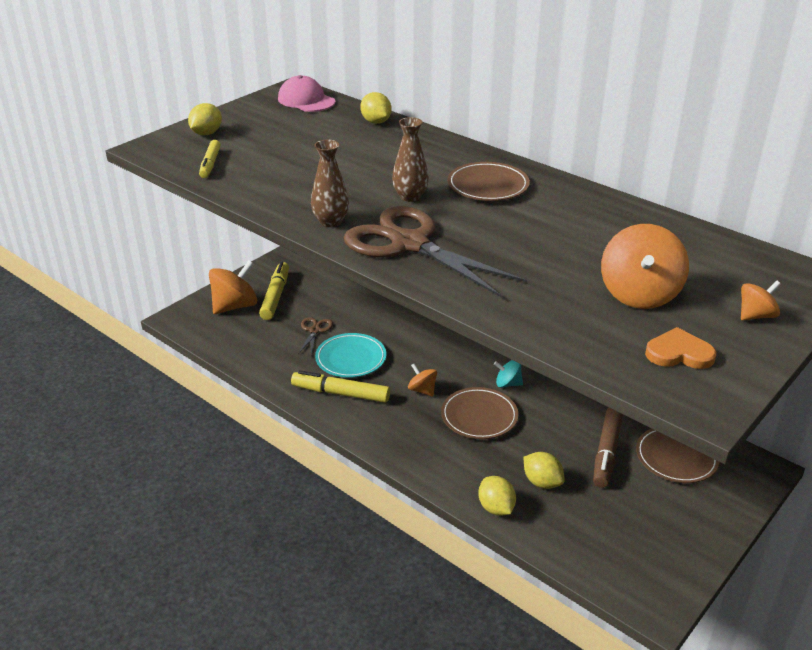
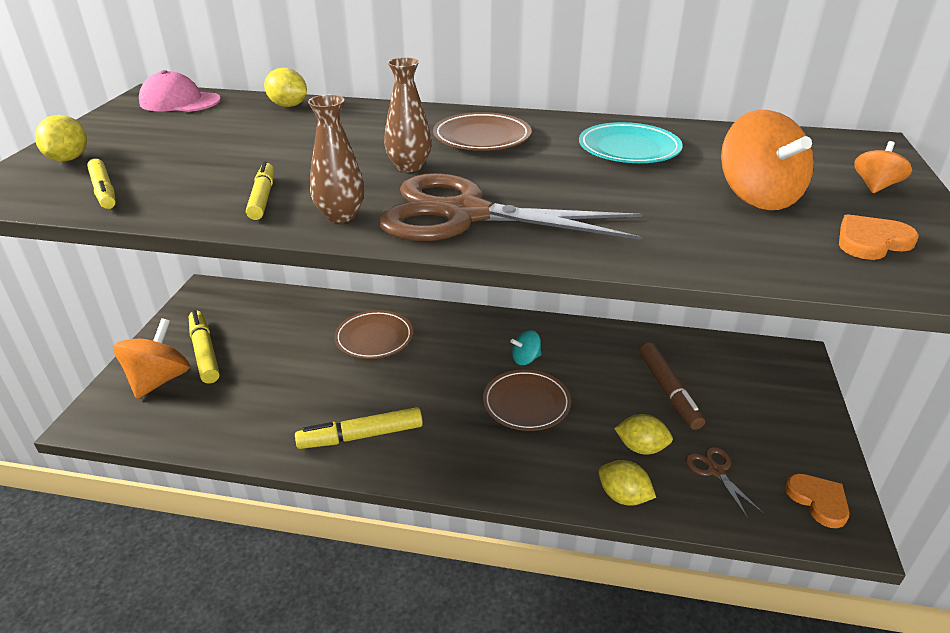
camera: 30 degrees left, 0 degrees up
(296, 195) = (263, 198): none -> yellow marker
(314, 330) = (279, 375): brown scissors -> brown scissors (715, 471)
(351, 359) = (344, 392): turquoise plate -> turquoise plate (629, 149)
(422, 390) = (447, 398): orange spinning top -> none
(653, 577) = (818, 501): none -> orange heart
(676, 457) = (727, 372): brown plate -> brown plate (374, 338)

